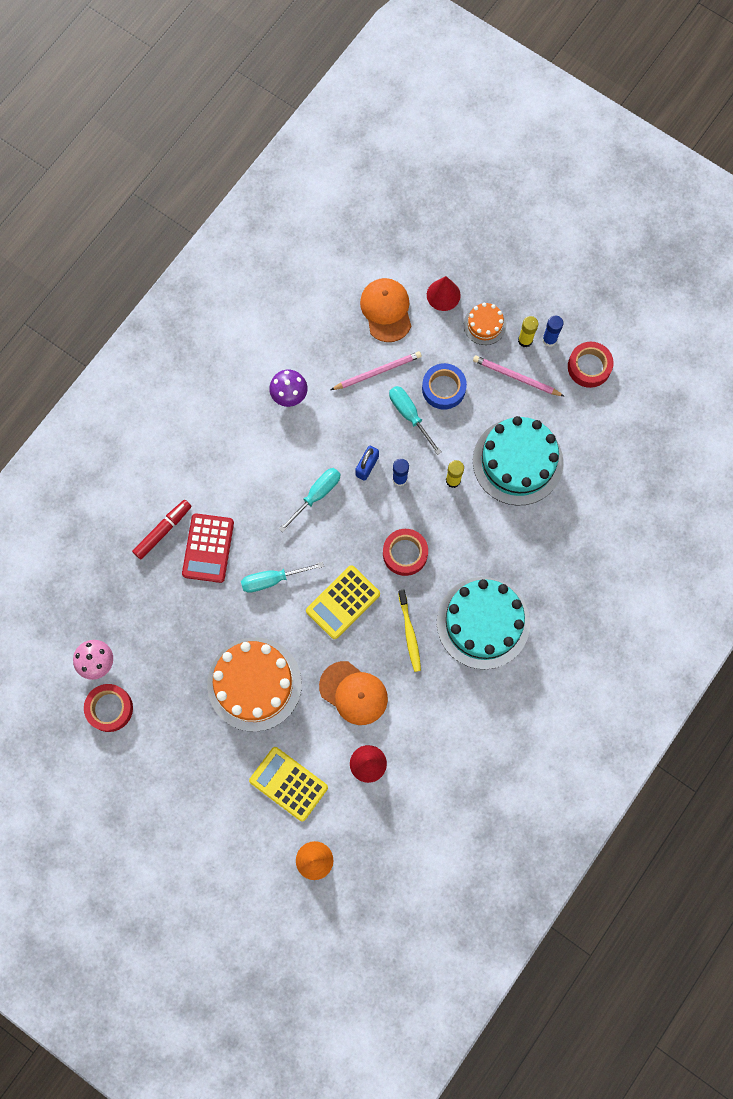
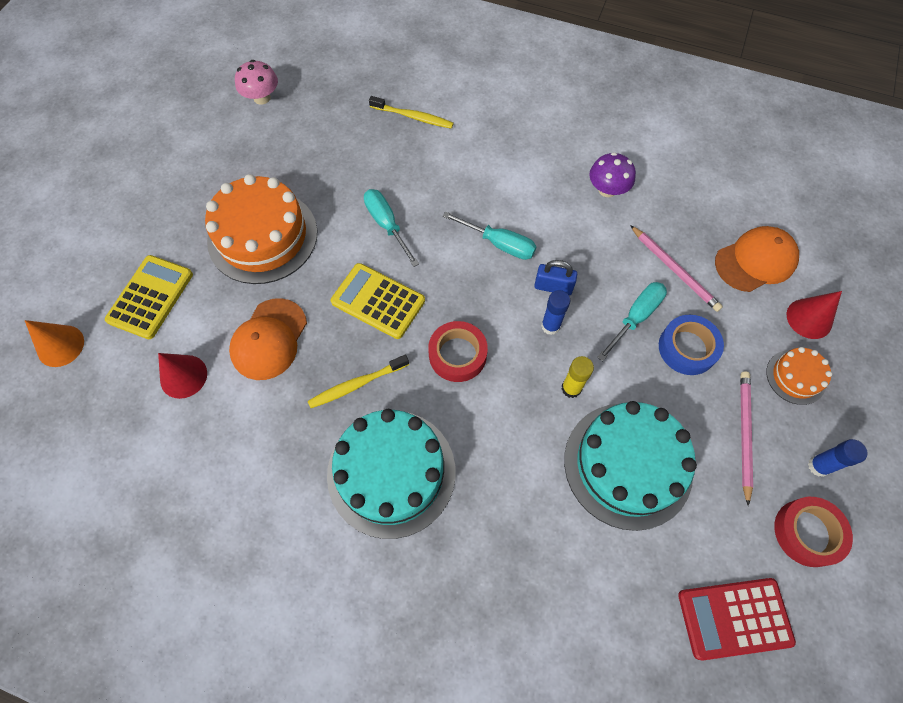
camera: 75 degrees right, 10 degrees down
(109, 708) = (215, 119): red tape -> none
(163, 531) = (413, 117): red marker -> yellow toothbrush
(208, 548) = (406, 159): red calculator -> red calculator (734, 618)
(525, 340) = (801, 433): yellow glue stick -> none

